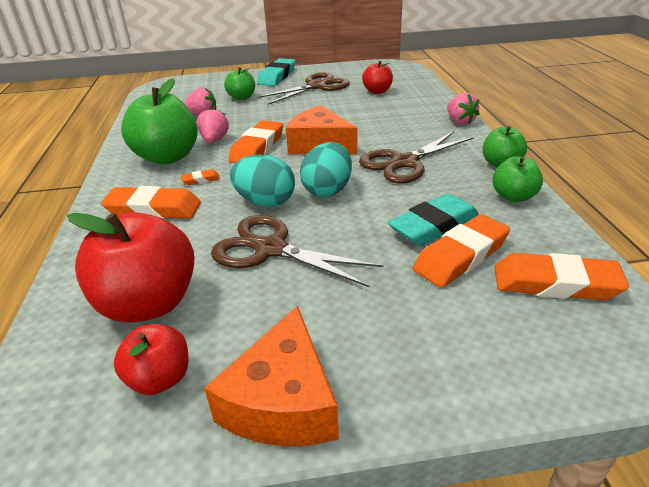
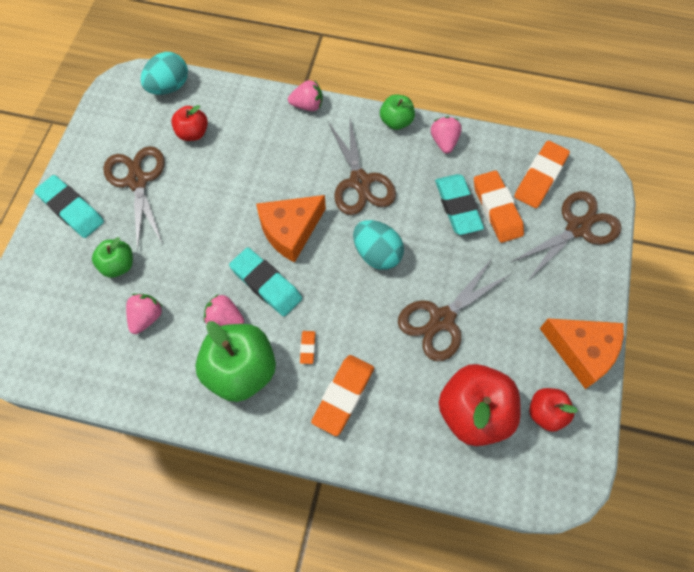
camera: 70 degrees left, 30 degrees up
(257, 147) = (266, 284): orange eraser -> turquoise eraser
(265, 202) = (373, 305): turquoise egg -> turquoise egg (169, 87)
(509, 344) = (577, 228): none -> brown scissors
(513, 196) = (444, 141): green apple -> pink strawberry

